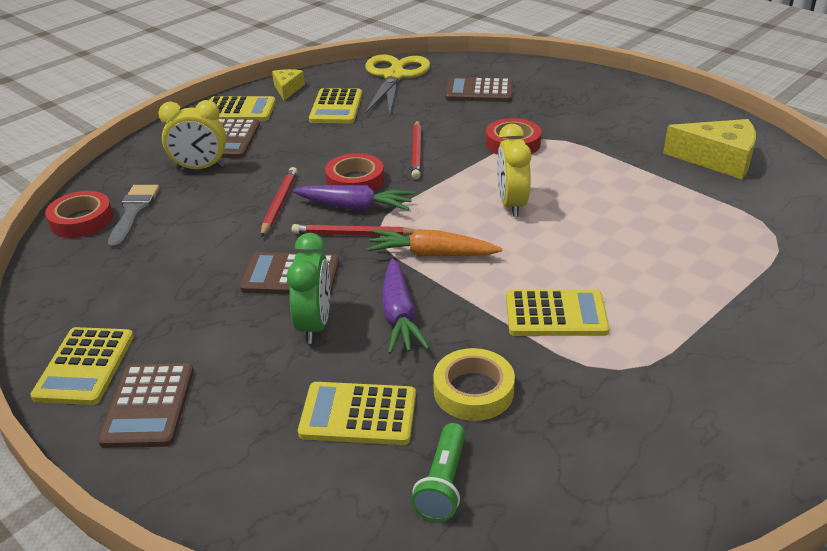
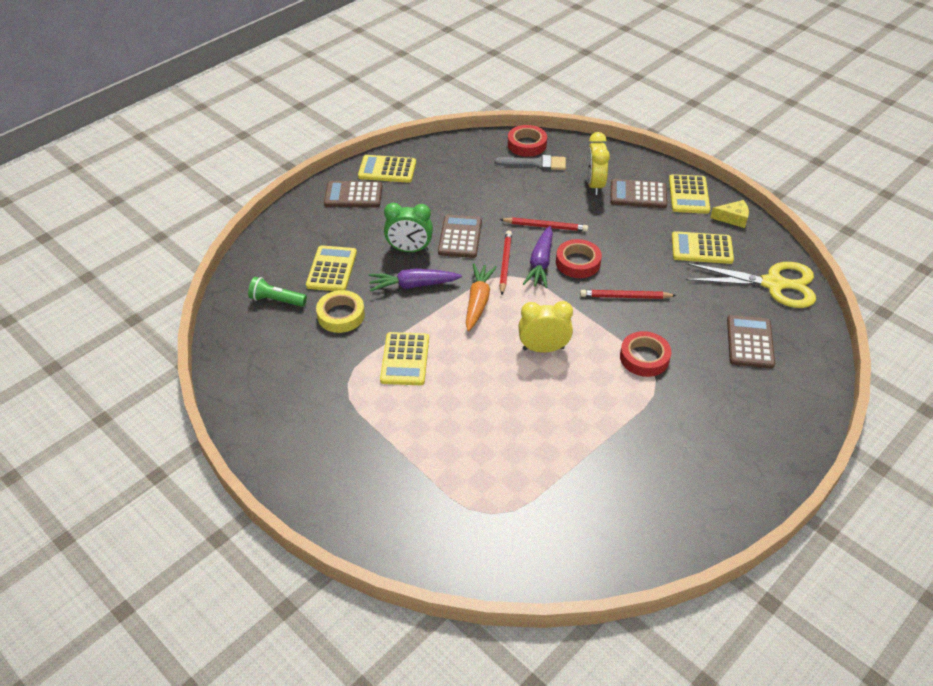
camera: 90 degrees right, 10 degrees up
(718, 160) = (622, 505): yellow cheese -> none

